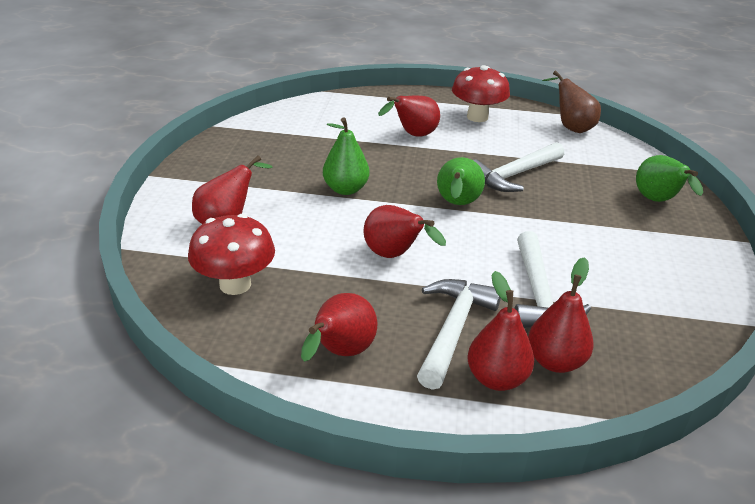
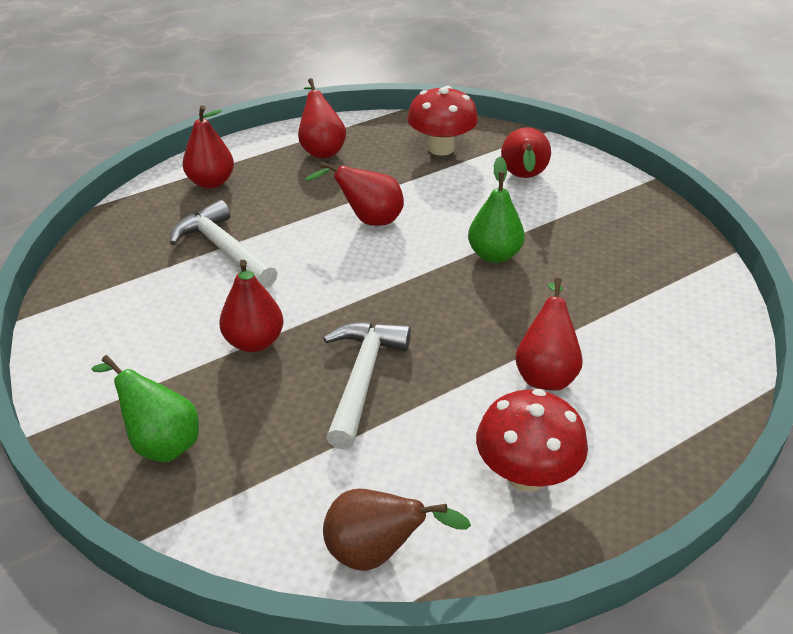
camera: 140 degrees right, 5 degrees up
(453, 329) = (266, 194): white hammer -> none
(457, 205) = (377, 298): green pear -> none
(555, 361) = (178, 210): red pear -> red pear (254, 342)

